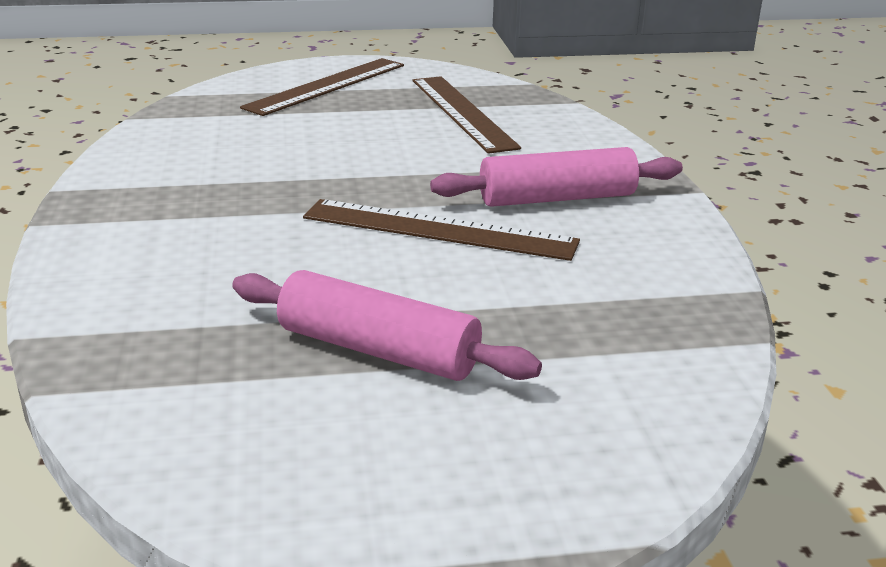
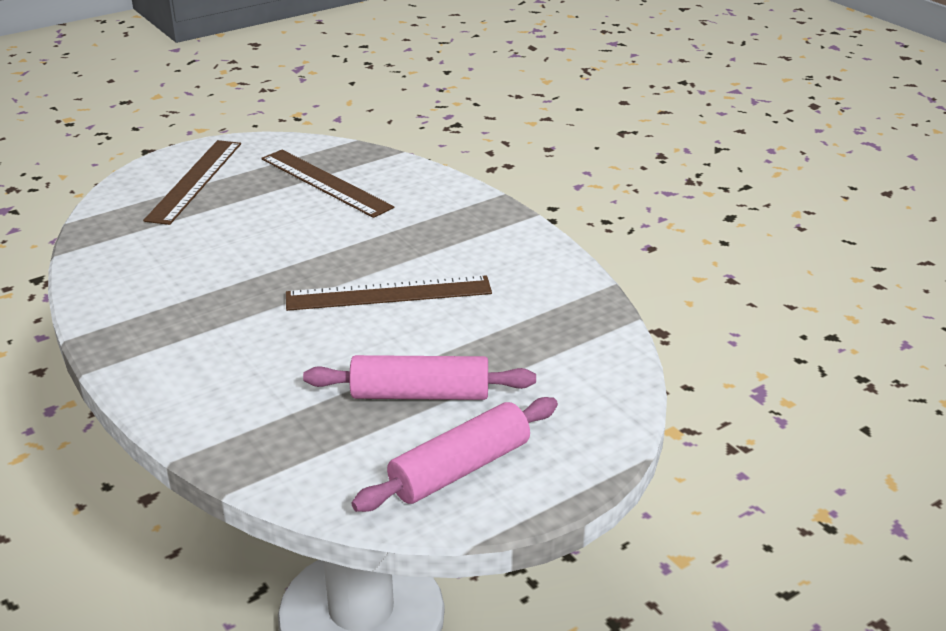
camera: 25 degrees left, 5 degrees up
(557, 198) = (449, 245): pink rolling pin -> pink rolling pin (460, 469)

